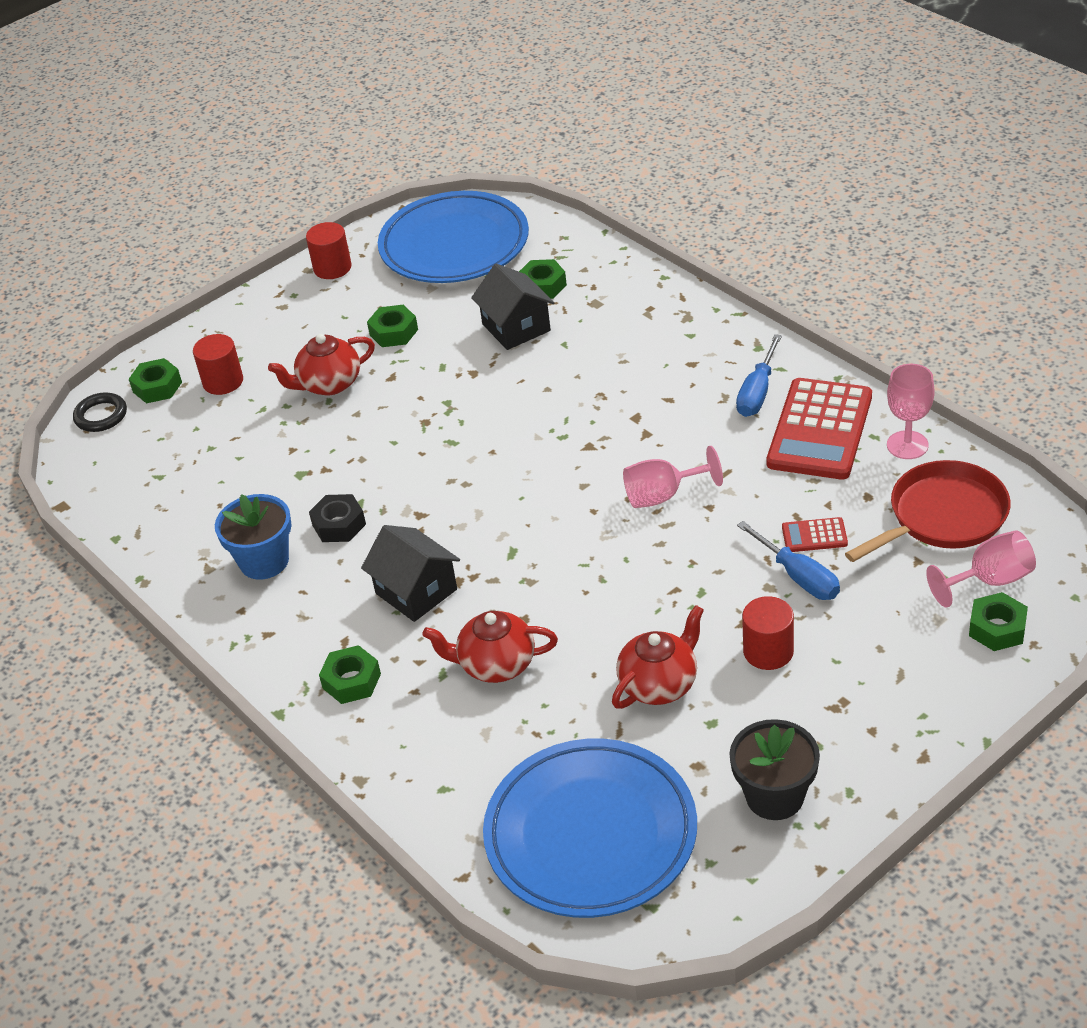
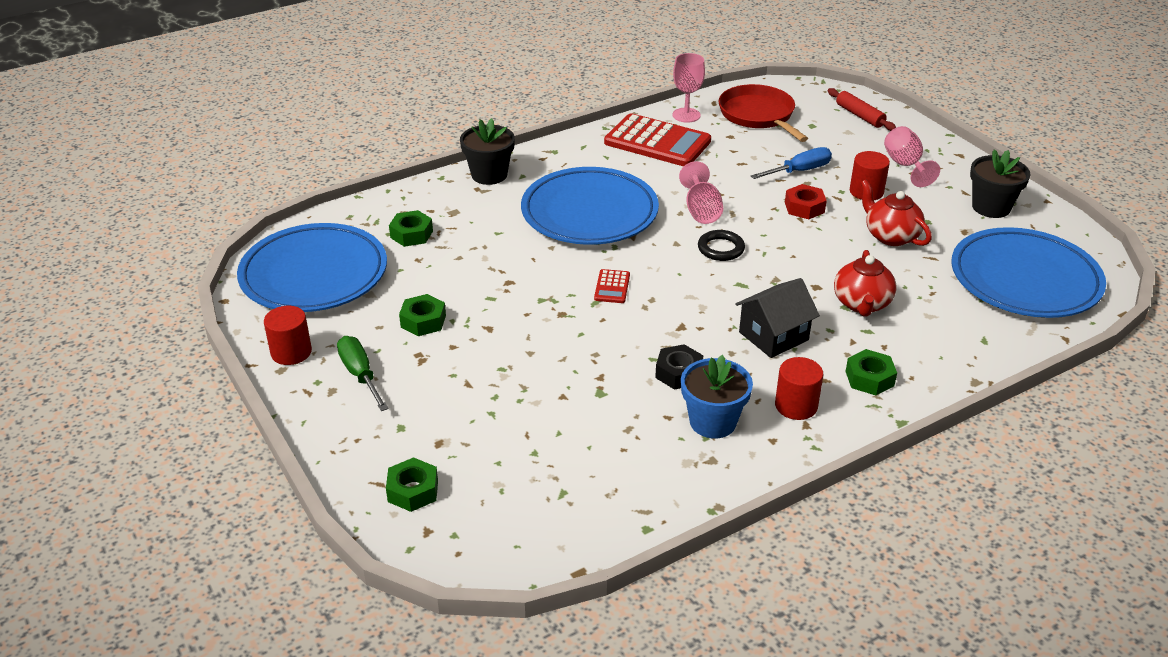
camera: 85 degrees left, 5 degrees down
(101, 416) = (438, 539): black ring -> black ring (721, 249)
(223, 381) = (432, 439): red cylinder -> red cylinder (796, 406)
(306, 316) = (360, 375): none -> green screwdriver
(329, 384) = (478, 366): red teapot -> none
(516, 327) = (461, 253): black house -> none
(626, 403) = (589, 213): none -> blue plate
(682, 310) = (489, 175): none -> black flower pot
(703, 591) = (804, 207): none -> red nut
(757, 392) = (605, 158): blue screwdriver -> none
(814, 535) = (762, 160): red calculator -> red calculator (612, 287)
(989, 580) = (819, 111): pink goblet -> pink goblet (905, 165)
(997, 628) = (859, 116): green nut -> red rolling pin

